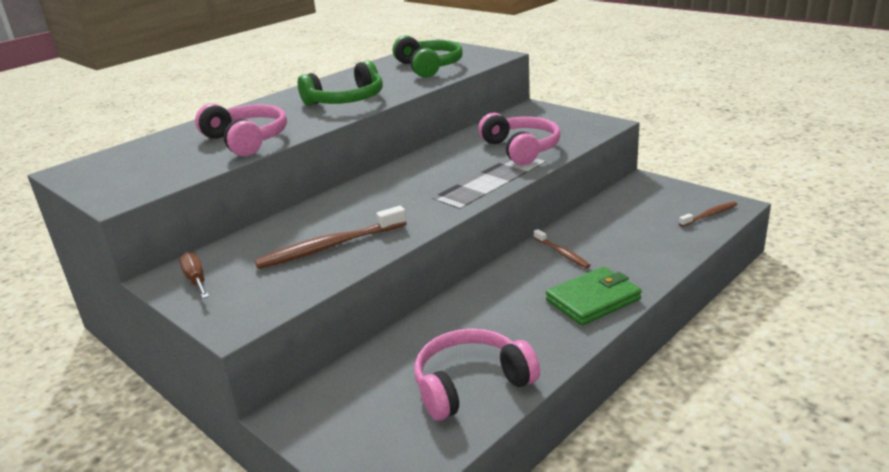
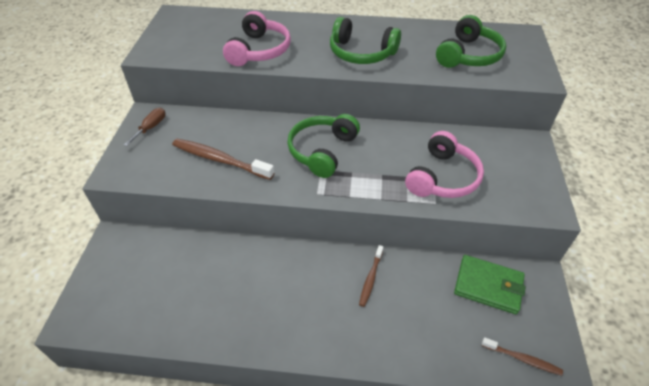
camera: 50 degrees right, 20 degrees up
(407, 189) = (322, 151): none -> green headphones
(471, 384) = (180, 310): pink headphones -> none
(593, 300) = (320, 332): green wallet -> green wallet (488, 286)

